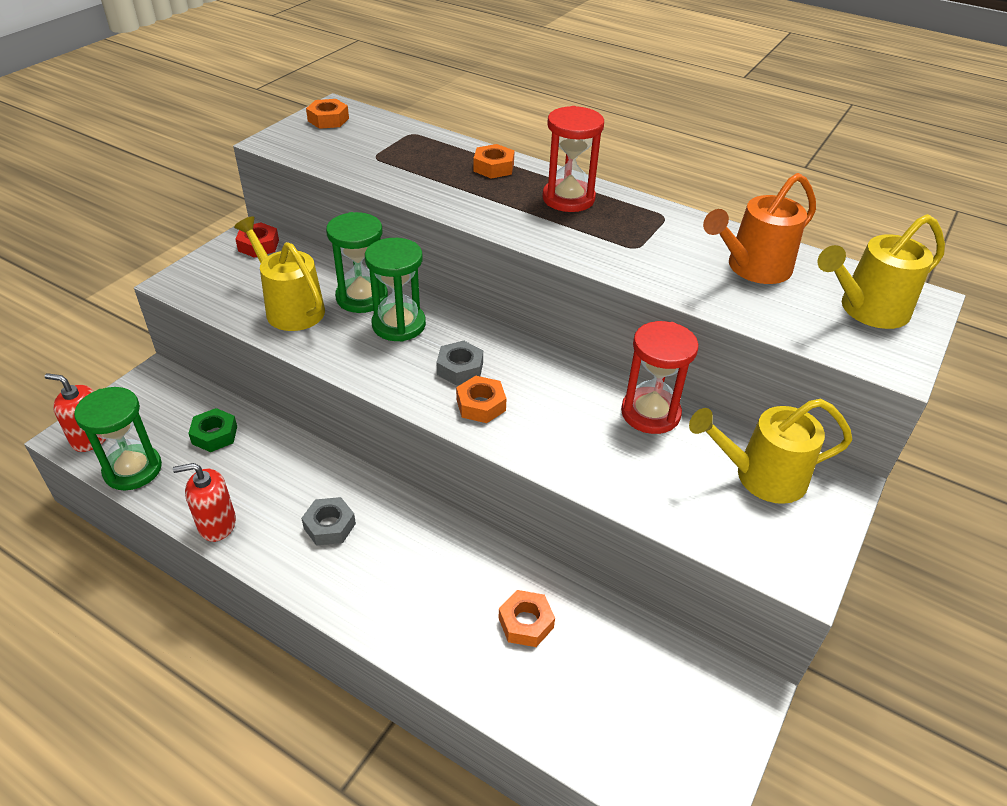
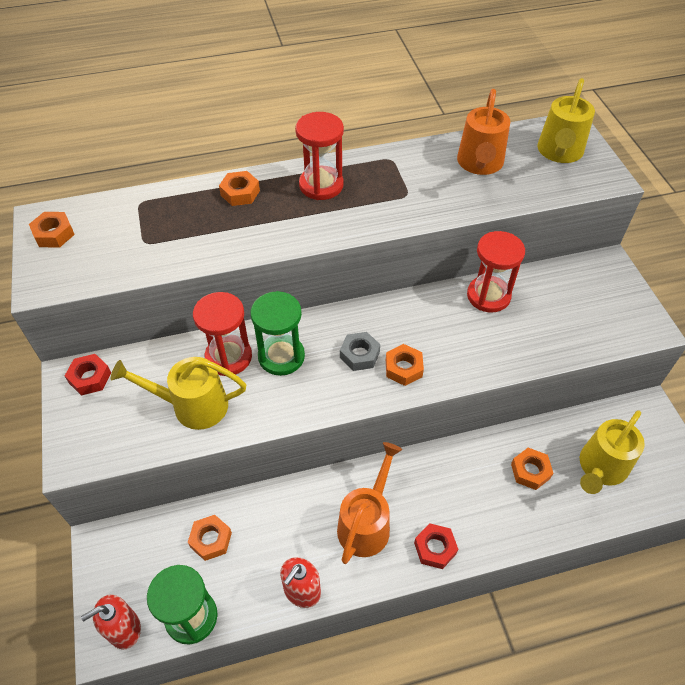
camera: 45 degrees left, 10 degrees up
(214, 435) = (210, 540): green nut -> orange nut
(329, 526) = (367, 523): grey nut -> orange watering can
(351, 596) = (435, 548): none -> red nut
(362, 297) = (228, 357): green hourglass -> red hourglass
(760, 476) = (577, 289): yellow watering can -> yellow watering can (600, 468)

